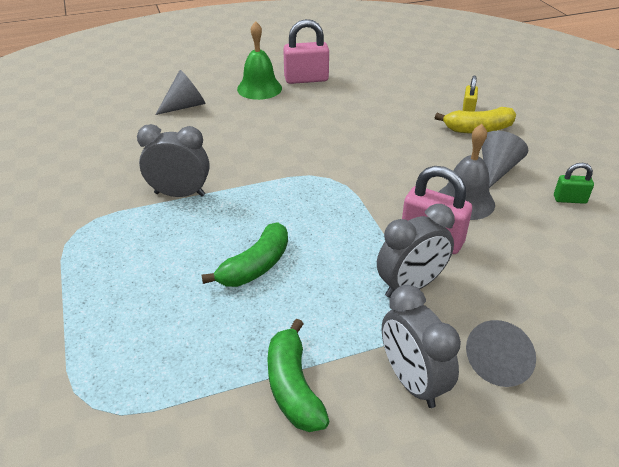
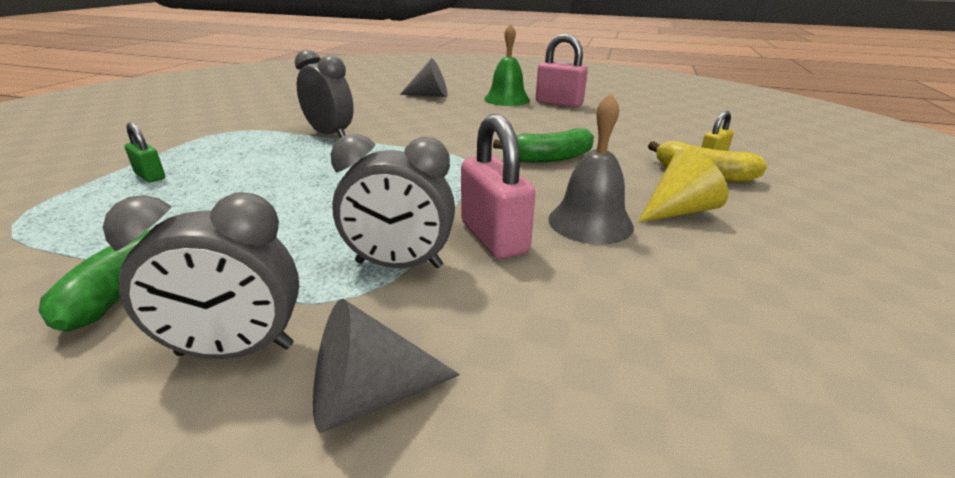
camera: 35 degrees right, 10 degrees down
(255, 266) = (293, 192): green banana -> green banana (549, 158)
(412, 381) = (235, 350): grey clock -> grey clock turned 105 degrees counterclockwise
(496, 169) = (678, 211): grey cone -> yellow cone
(569, 199) = (758, 272): green padlock -> green padlock (150, 176)

